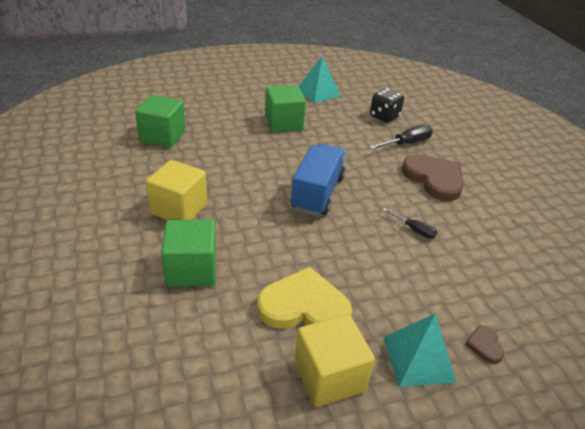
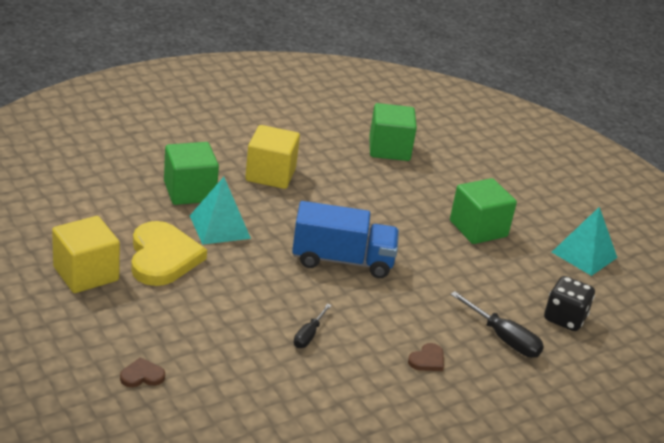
camera: 75 degrees right, 5 degrees down
(418, 359) = (115, 328): turquoise pyramid -> turquoise pyramid (220, 227)
(434, 179) = (427, 360): brown heart -> brown heart, size x0.43

